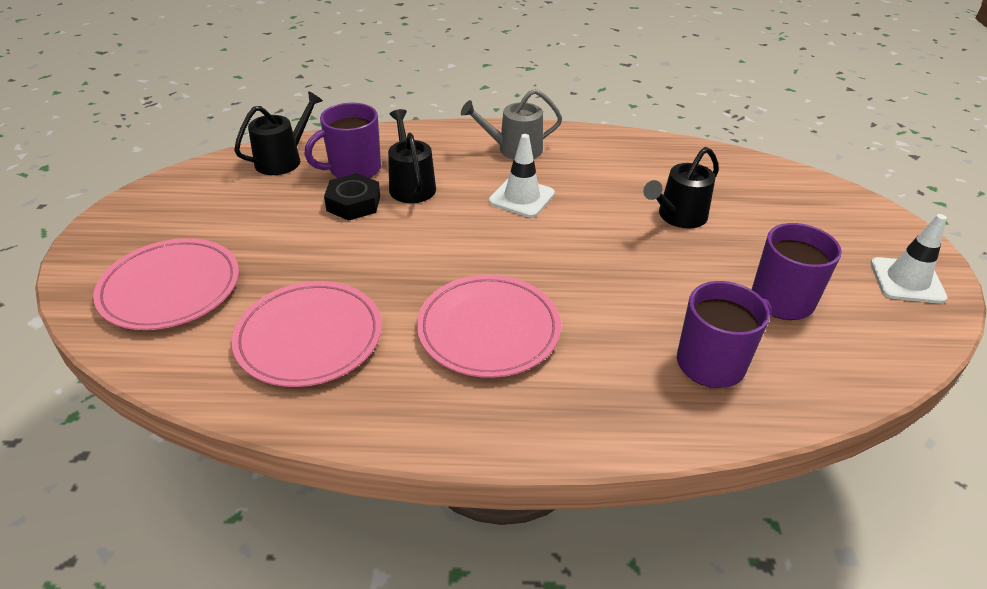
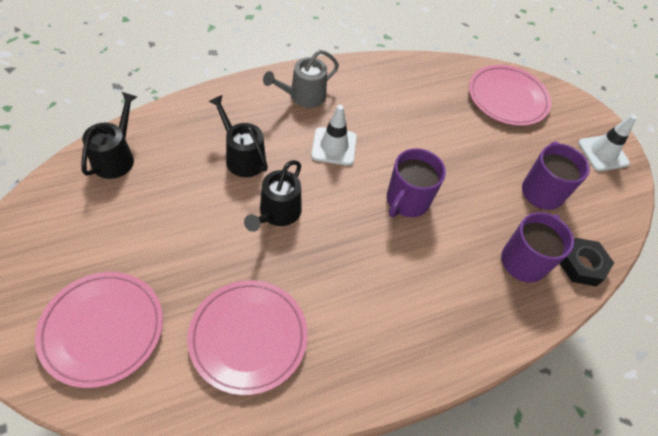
camera: 30 degrees left, 15 degrees up
(353, 169) = (185, 152): purple mug -> purple mug (407, 201)
(353, 203) = (206, 190): black nut -> black nut (581, 265)
(488, 329) = (373, 283): pink plate -> pink plate (507, 98)
(678, 216) = (449, 135): black watering can -> black watering can (277, 213)

